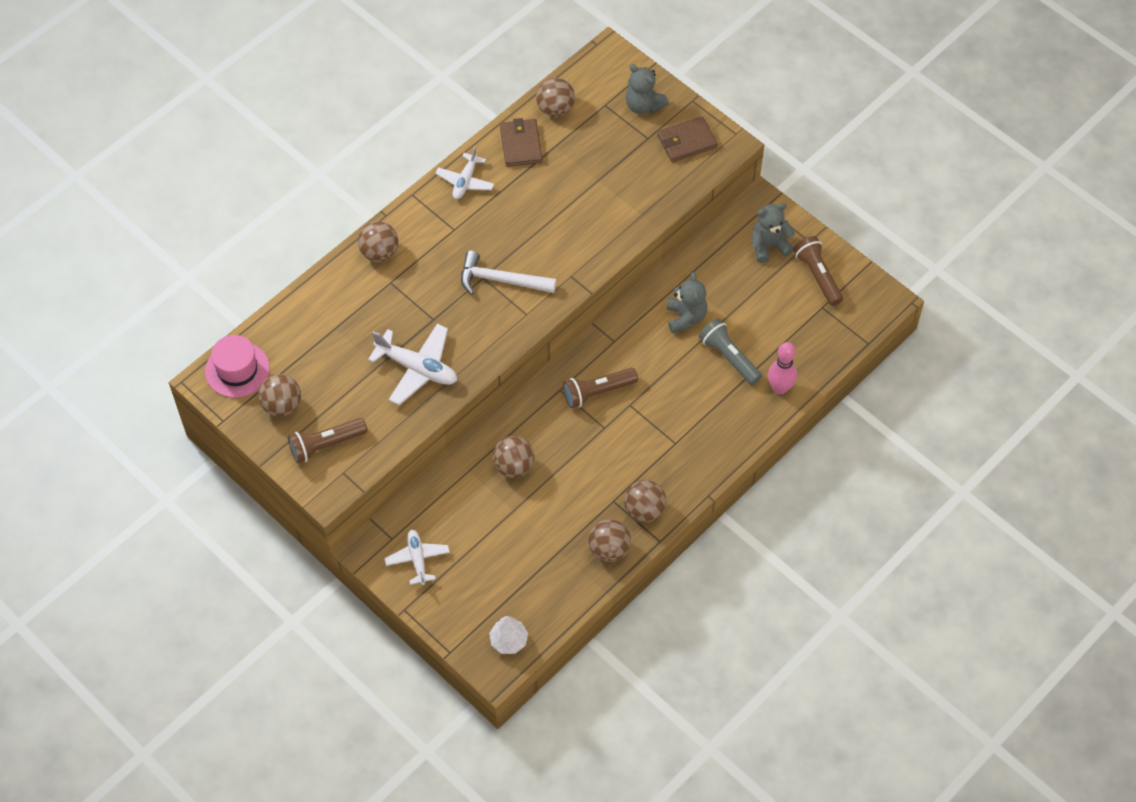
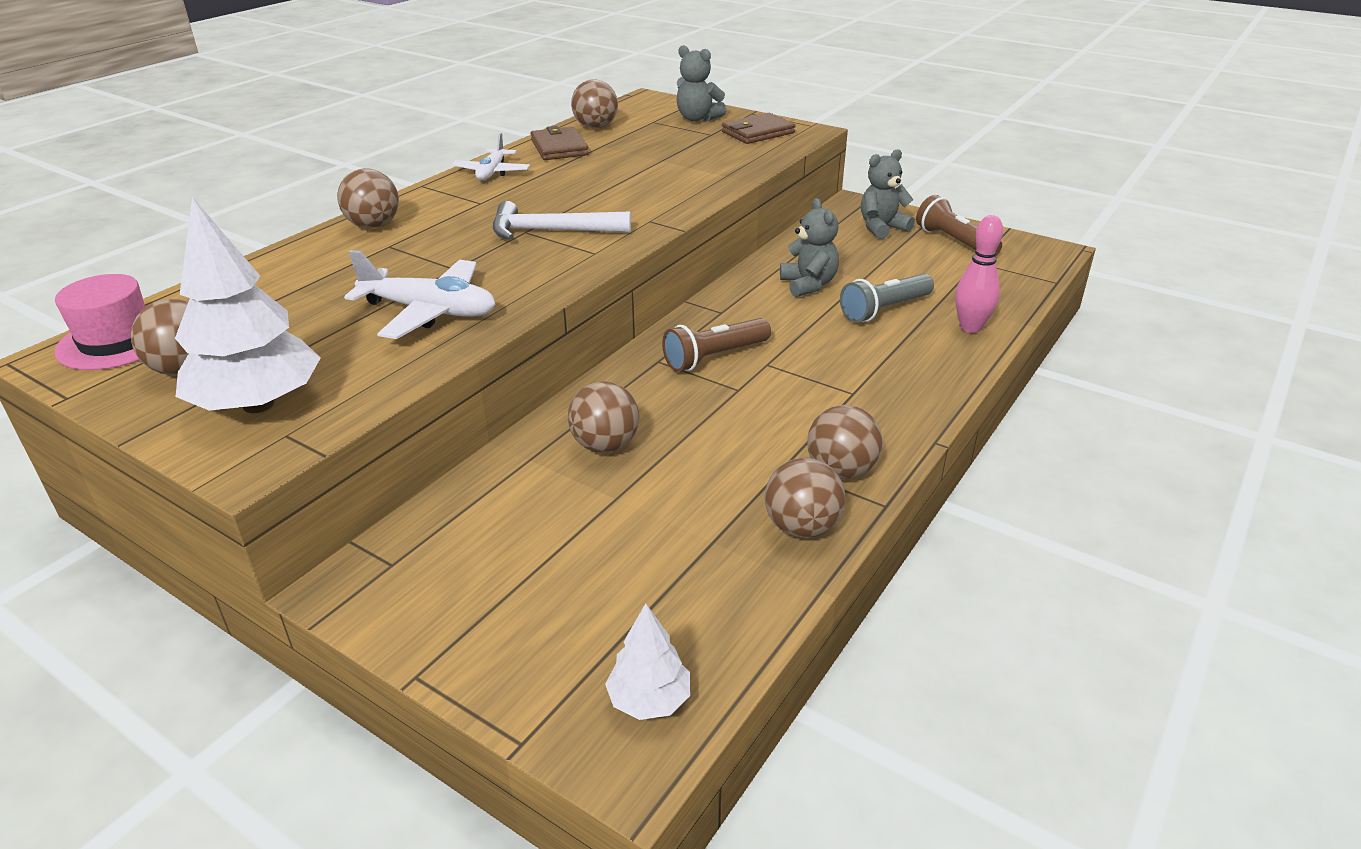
camera: 10 degrees left, 25 degrees down
(326, 445) = (258, 405): brown flashlight -> white tree
(417, 559) = (443, 588): white plane -> none
(729, 357) = (884, 310): grey flashlight -> grey flashlight turned 75 degrees counterclockwise

